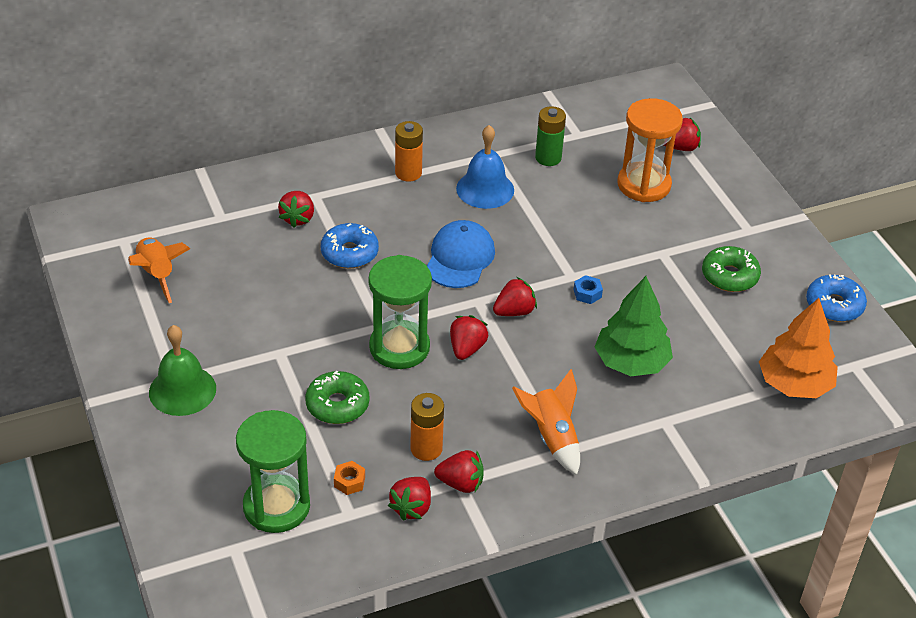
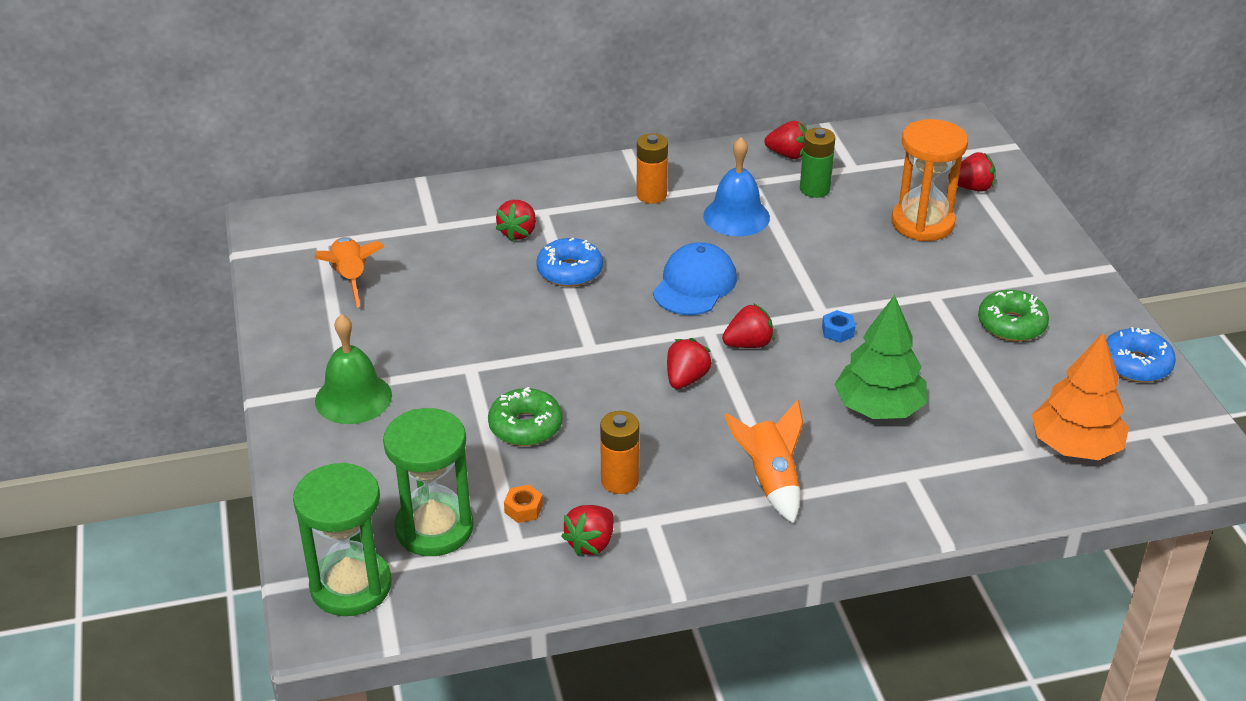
camera: 10 degrees right, 5 degrees down
(399, 347) = (608, 372): green hourglass -> green hourglass (351, 586)
(461, 483) = (653, 522): red strawberry -> red strawberry (787, 155)

